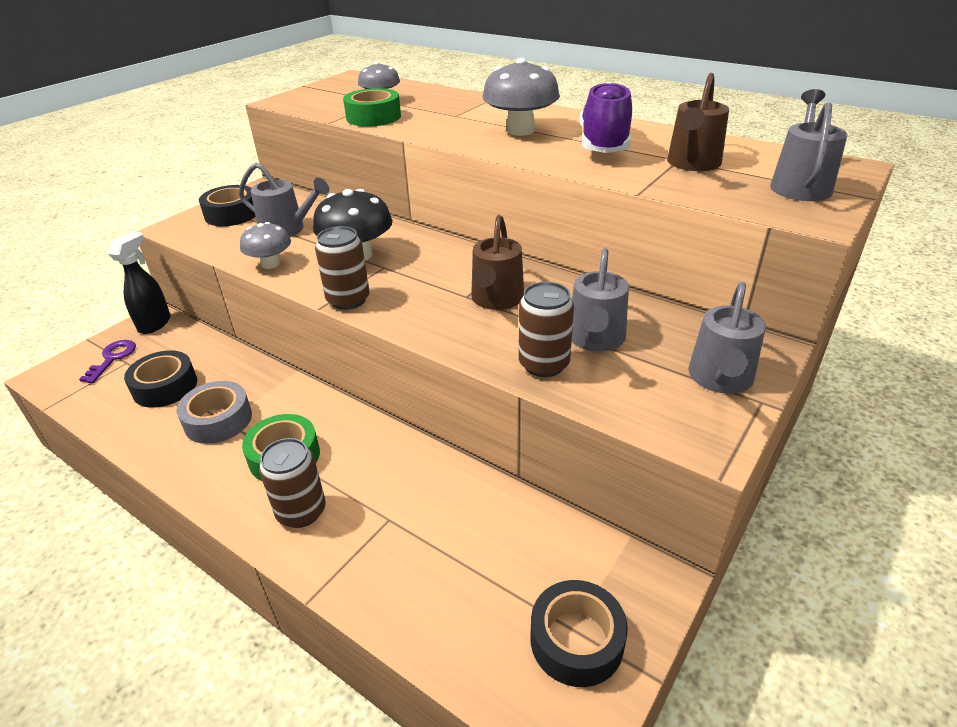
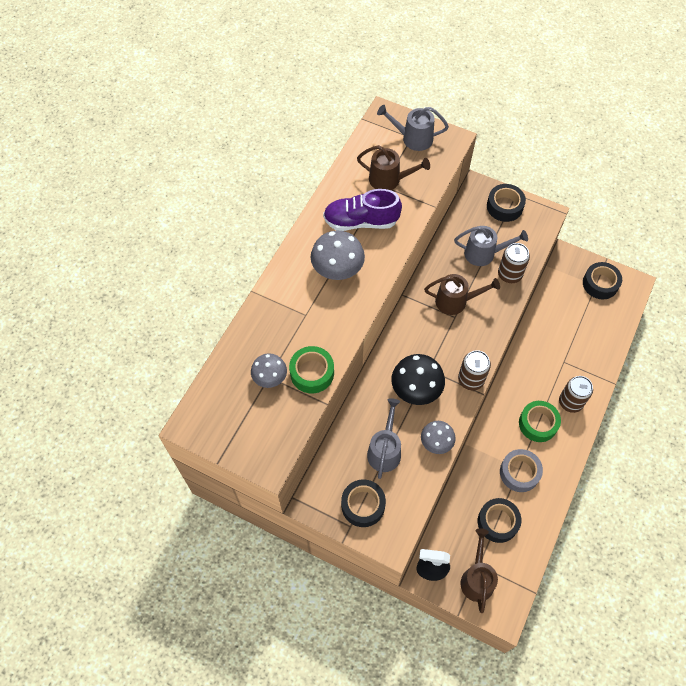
camera: 100 degrees left, 25 degrees up
(112, 358) = (477, 578): purple key -> brown watering can
(720, 379) = (504, 206): grey watering can -> black tape

